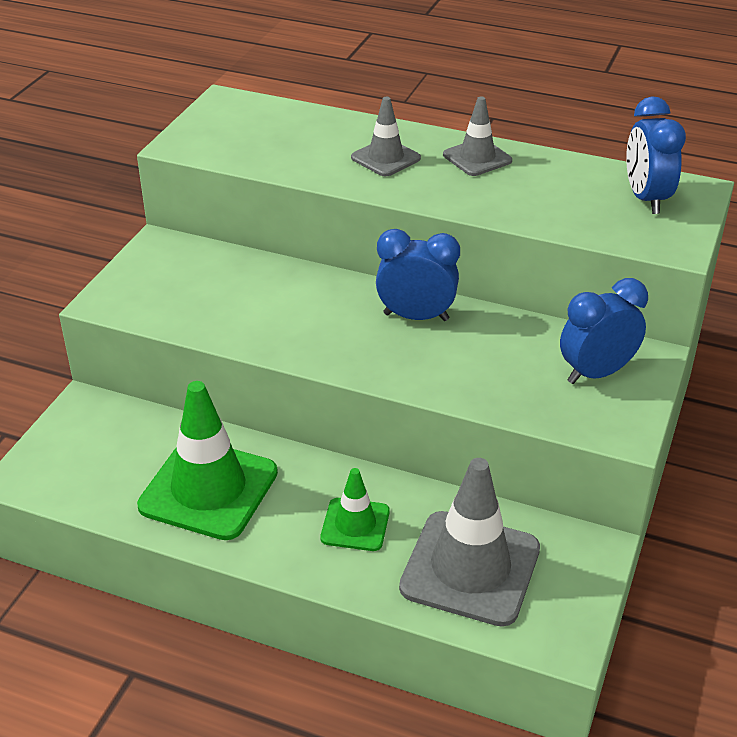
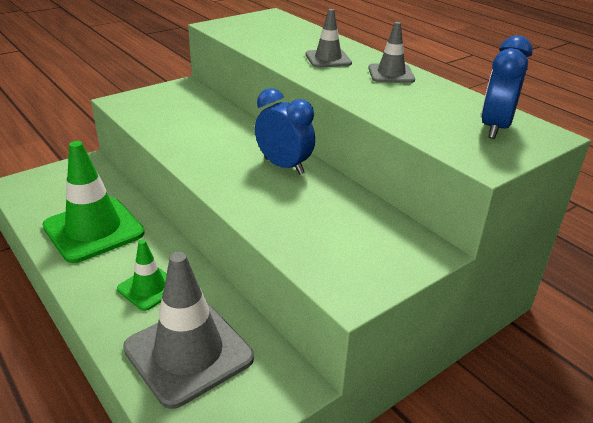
camera: 30 degrees right, 5 degrees down
(596, 373) = (373, 246): blue clock -> none

